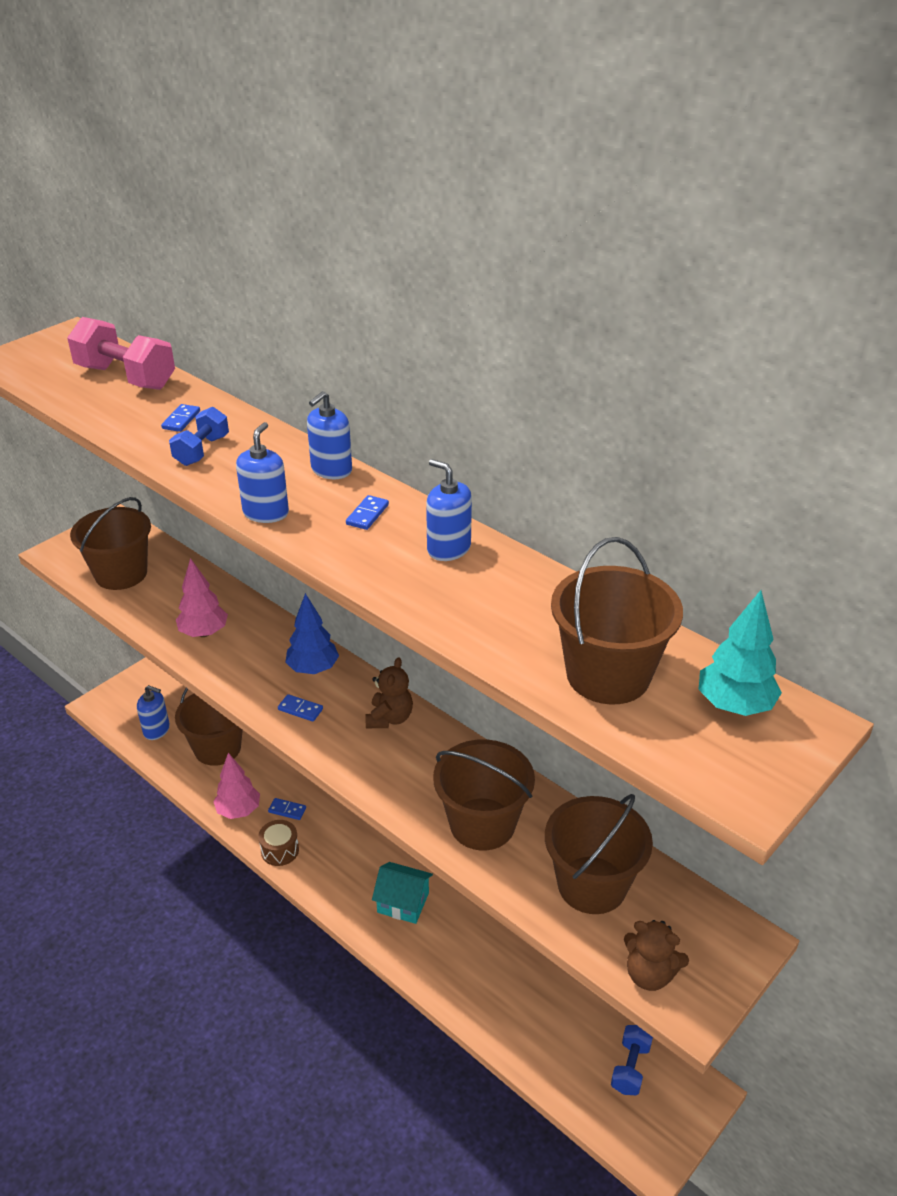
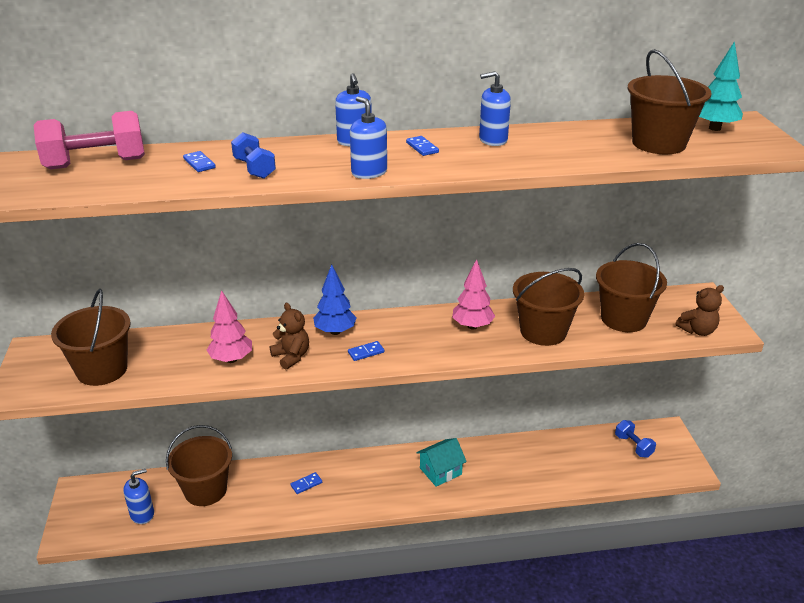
camera: 50 degrees left, 5 degrees down
(239, 810) = (276, 508): pink tree -> pink tree (472, 326)
(280, 850) = (335, 505): brown drum -> none
(389, 718) = (419, 324): brown teddy bear -> brown teddy bear (291, 356)

